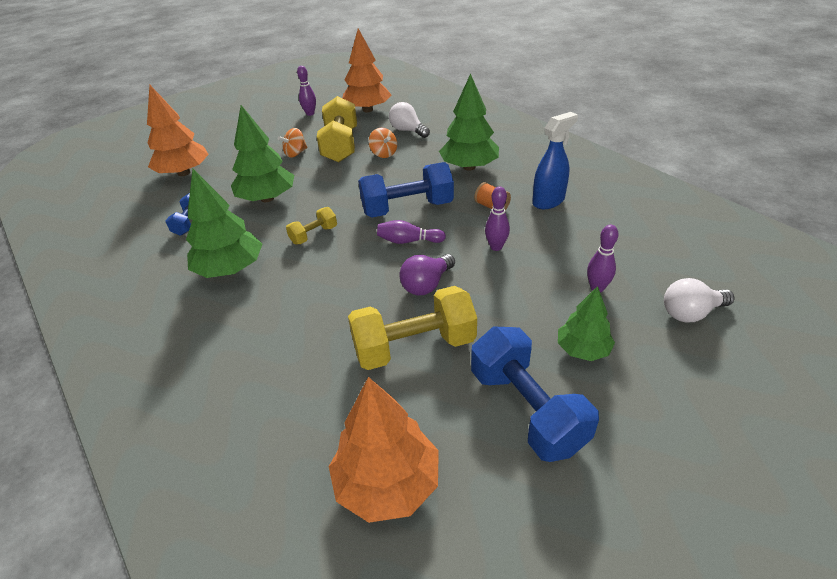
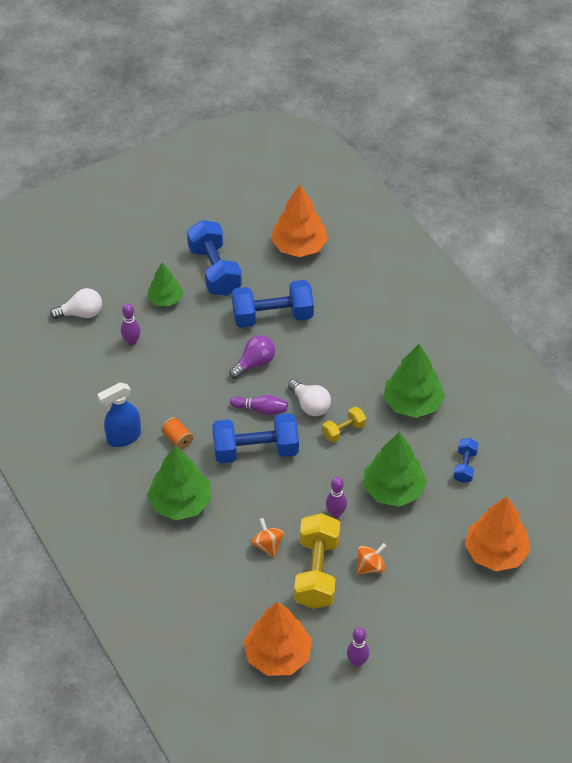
camera: 175 degrees left, 10 degrees up
(408, 131) = (232, 589): white light bulb -> white light bulb (310, 405)
(414, 346) = (272, 316): yellow dumbbell -> blue dumbbell
(496, 247) = (190, 391): purple bowling pin -> purple bowling pin (335, 513)

